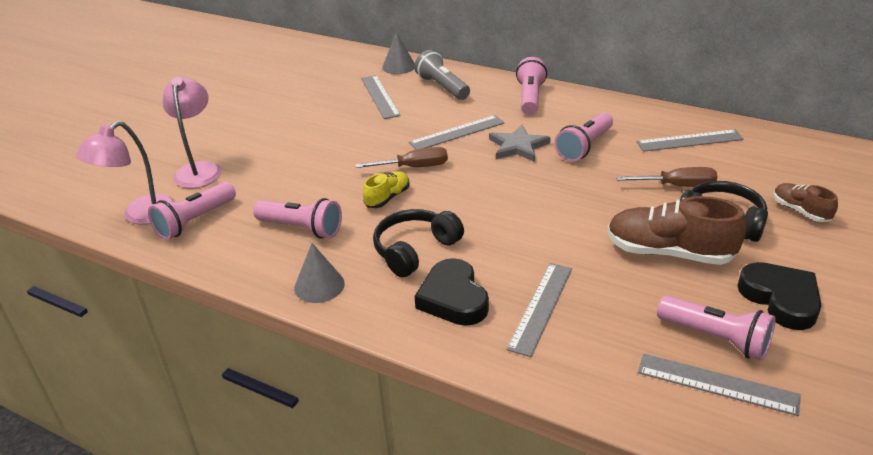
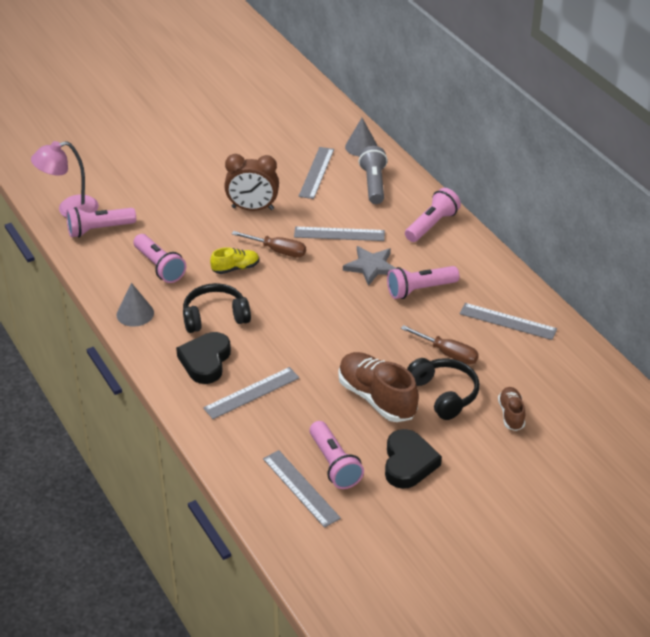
camera: 30 degrees right, 5 degrees up
(199, 169) = (133, 187): pink lamp -> none
(349, 143) = (252, 208): none -> brown clock

